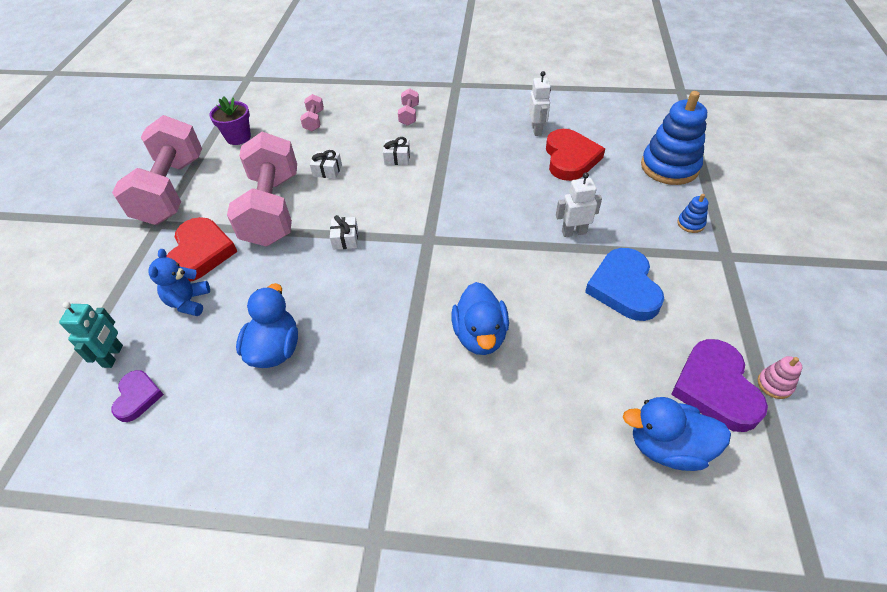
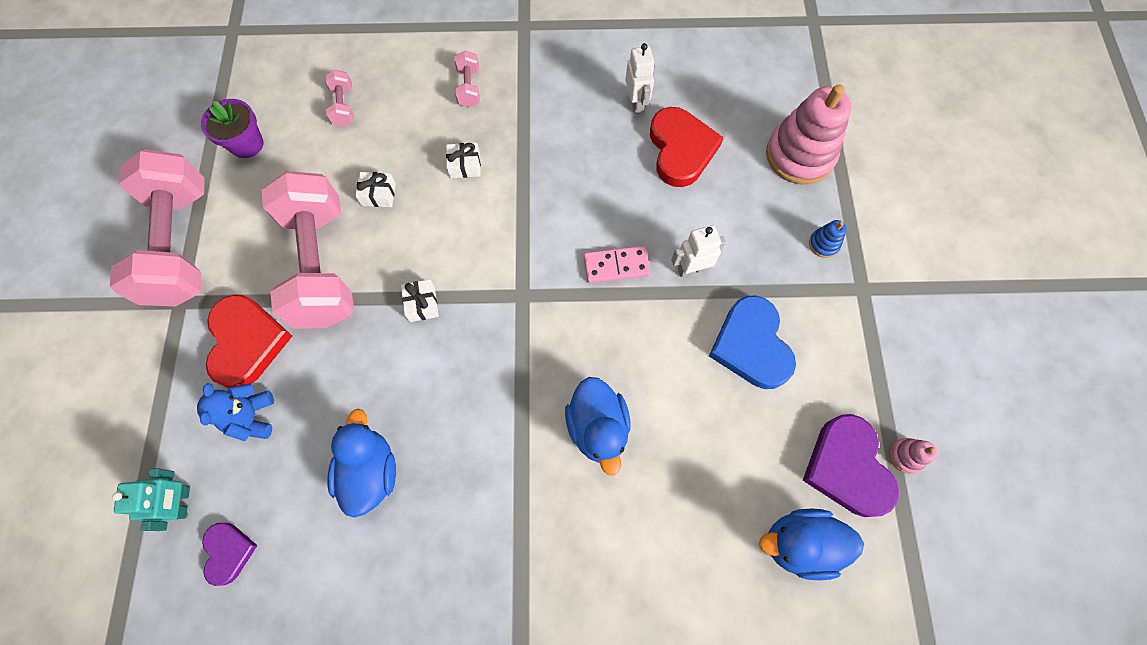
camera: 10 degrees left, 20 degrees up
(509, 226) = (616, 265): none -> pink domino
(669, 167) = (799, 155): blue stacking toy -> pink stacking toy

